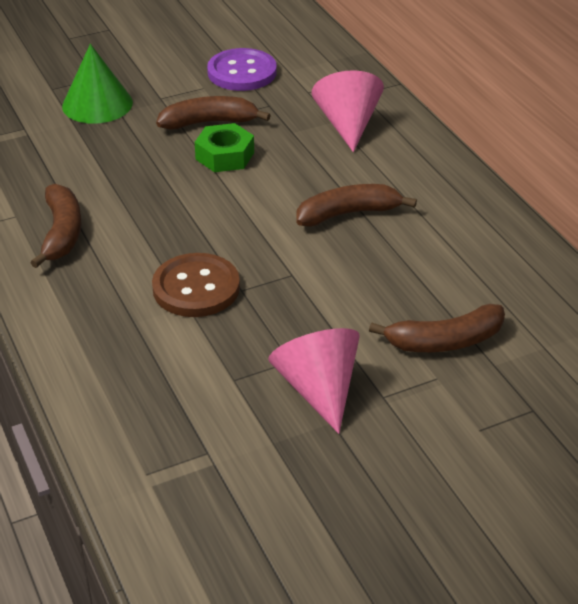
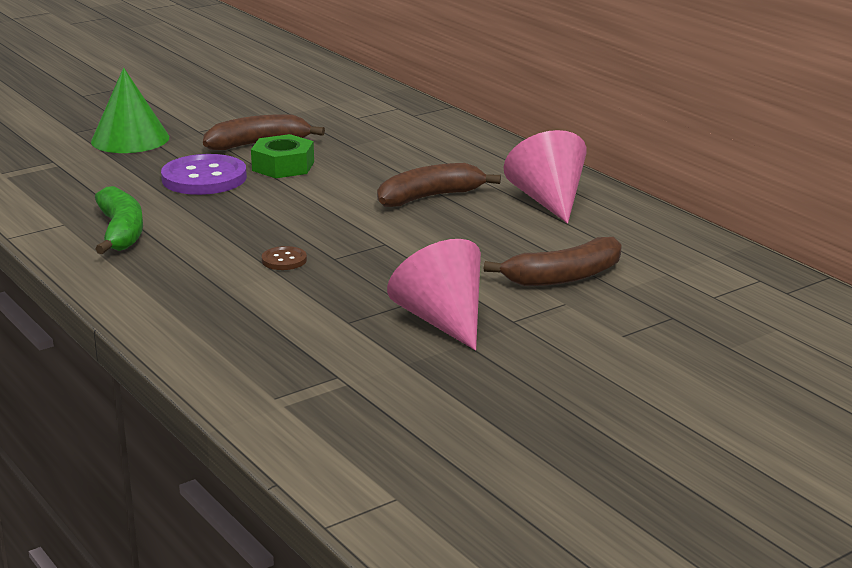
camera: 10 degrees left, 15 degrees down
(62, 233) = (121, 232): brown banana -> green banana
(196, 288) = (284, 260): brown button -> brown button, size x0.47
(242, 72) = (281, 108): purple button -> purple button (204, 178)
(348, 125) = (407, 137): pink cone -> pink cone (548, 201)

